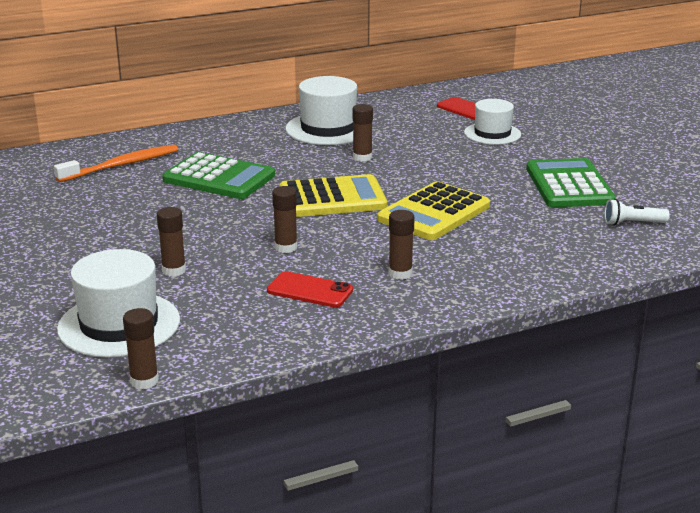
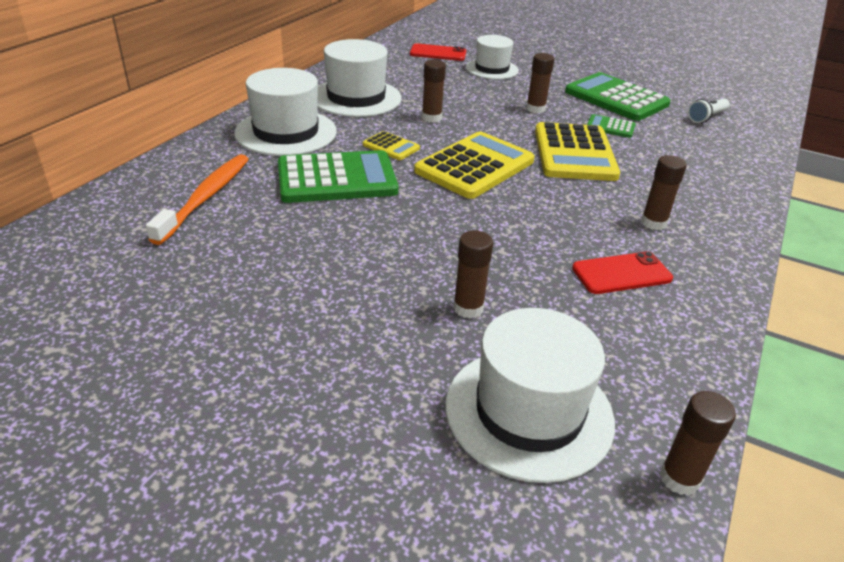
camera: 40 degrees left, 10 degrees up
(234, 140) = (286, 132): none -> white hat
(286, 247) = (523, 234): brown glue stick -> brown glue stick (535, 109)
(293, 169) = (391, 147): none -> yellow calculator
(511, 204) = (610, 127): none -> green calculator

